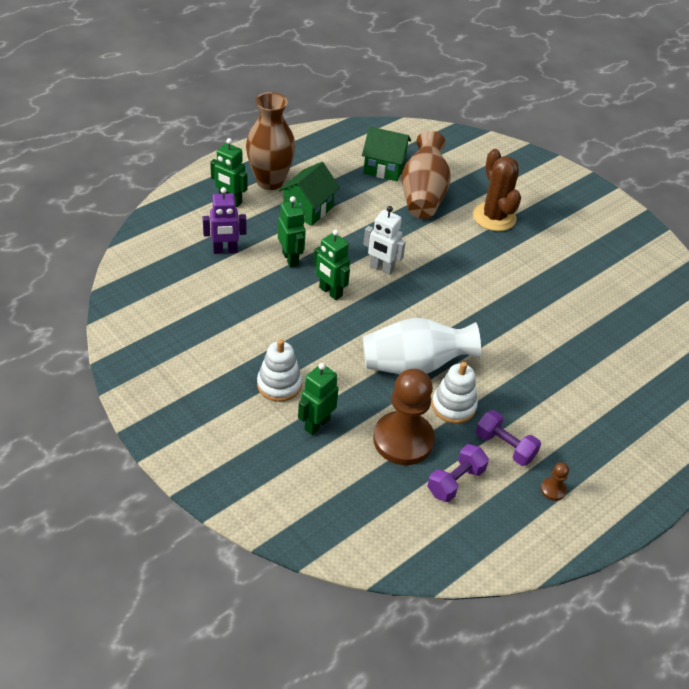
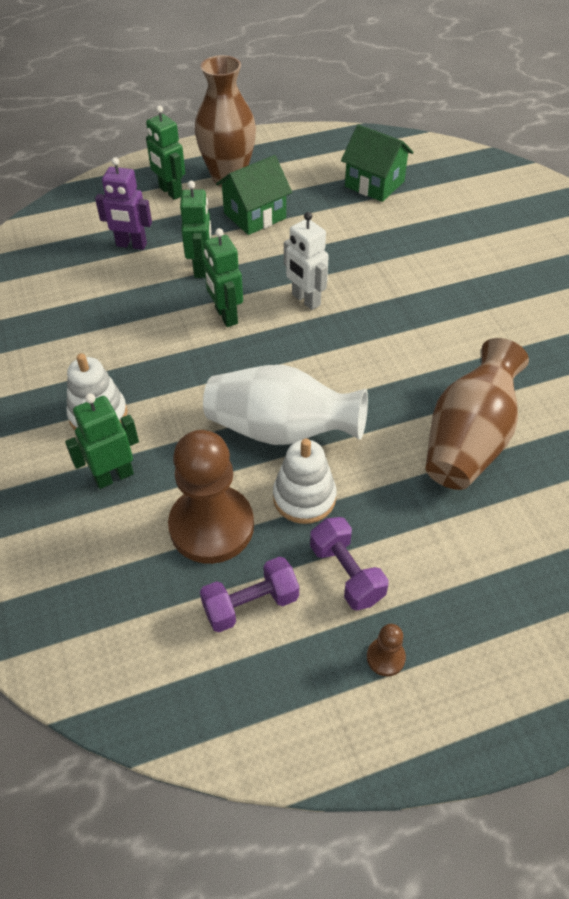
camera: 25 degrees right, 5 degrees up
(423, 195) = (407, 223): brown vase -> brown vase (468, 440)
(494, 217) = (487, 265): brown cactus -> none

